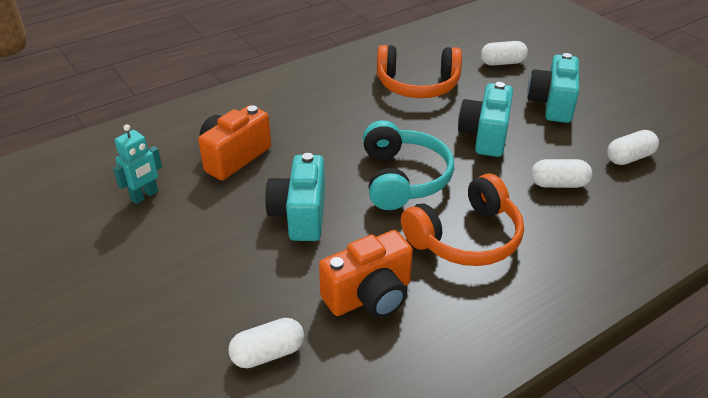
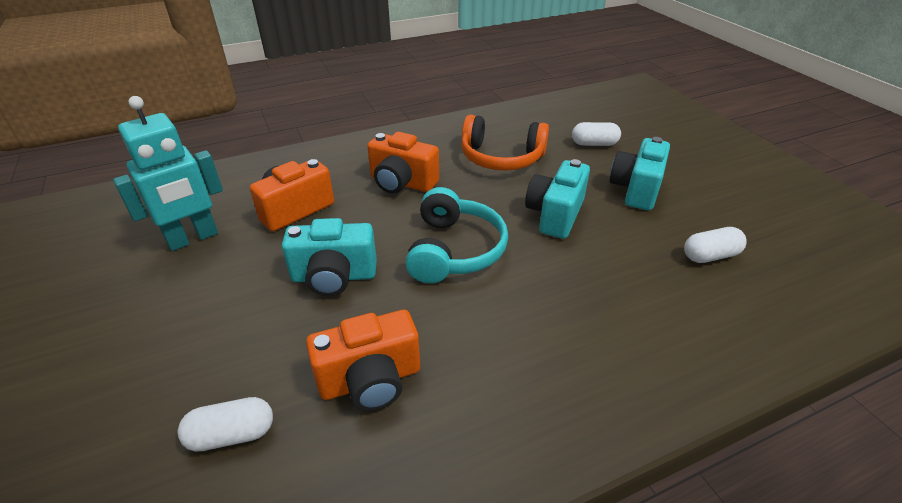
camera: 10 degrees right, 0 degrees up
(145, 196) = (193, 238): turquoise robot -> turquoise robot, size x1.73
(300, 215) = (334, 277): turquoise camera -> turquoise camera turned 105 degrees counterclockwise
(329, 120) = (402, 183): none -> orange camera
(466, 238) = (500, 325): orange headphones -> none
(558, 184) = (622, 276): white capsule -> none

